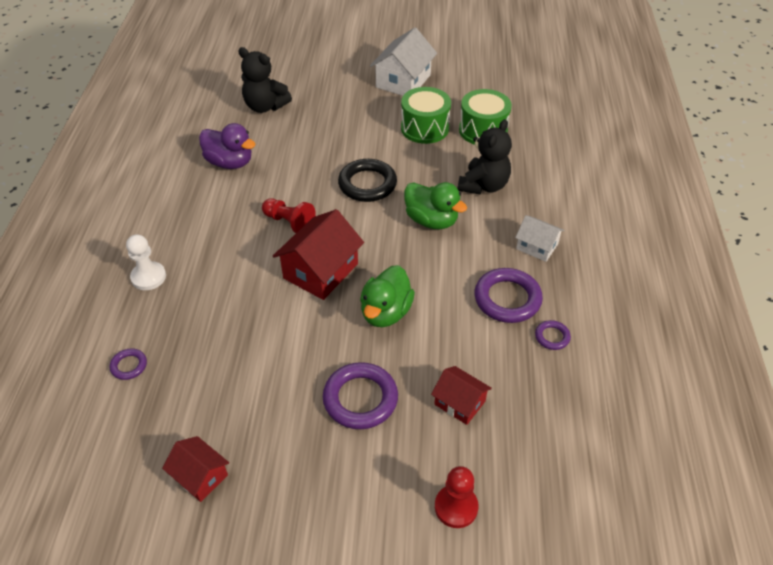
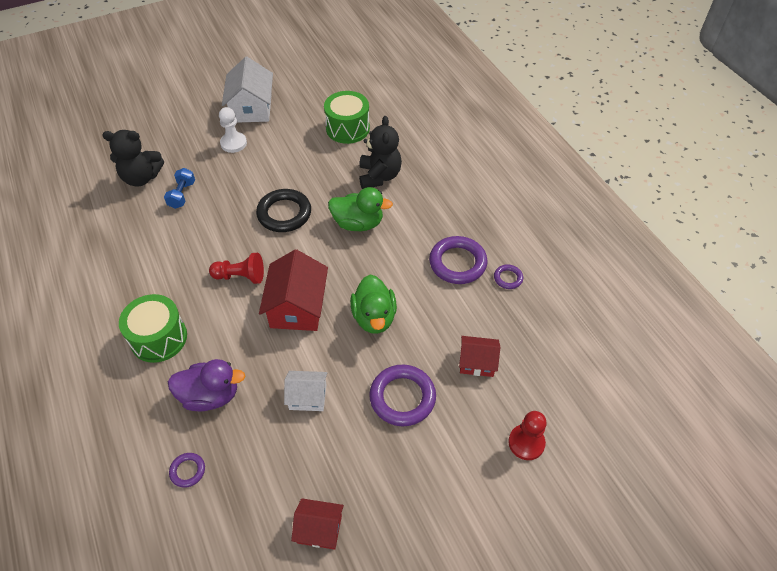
camera: 30 degrees left, 5 degrees up
(148, 277) = (146, 383): white pawn -> white pawn (233, 143)
(230, 162) = (146, 244): purple duck -> purple duck (210, 396)
(289, 133) = (182, 195): none -> blue dumbbell
(424, 128) = (299, 144): green drum -> green drum (159, 338)
(537, 246) = (452, 210): white house -> white house (307, 397)

